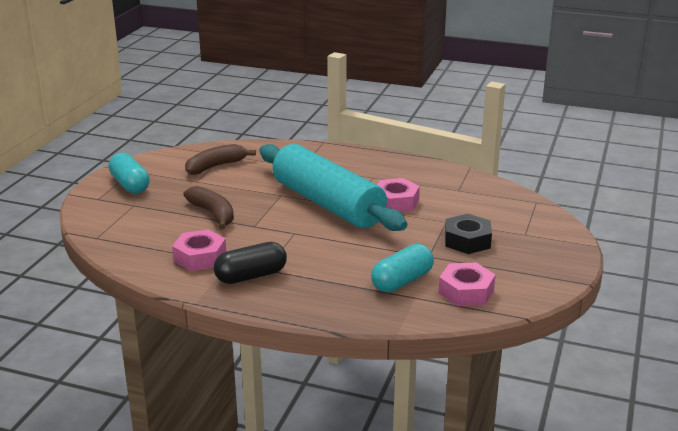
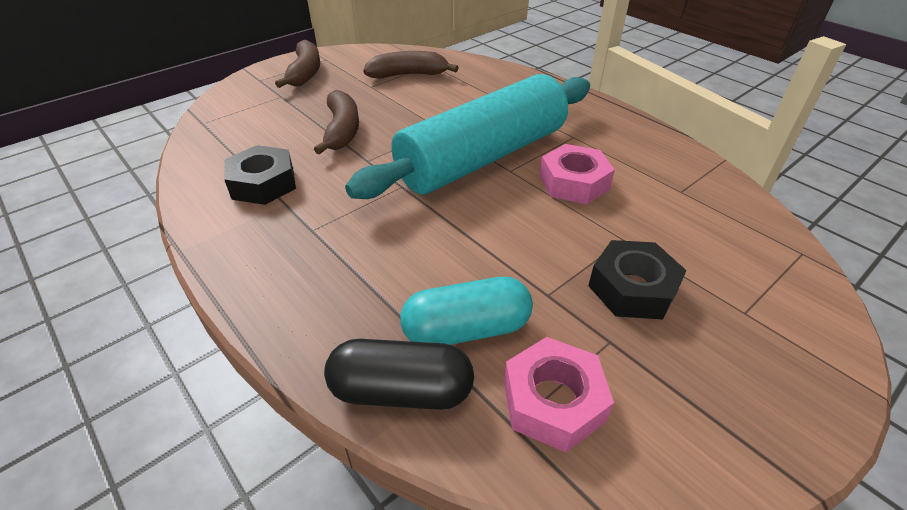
camera: 30 degrees right, 15 degrees up
(130, 185) = (305, 73): turquoise capsule -> brown banana
(200, 257) = (263, 183): pink nut -> black nut
(251, 276) = (284, 234): black capsule -> black capsule (401, 391)
(327, 204) = (482, 157): turquoise rolling pin -> turquoise rolling pin turned 60 degrees clockwise

